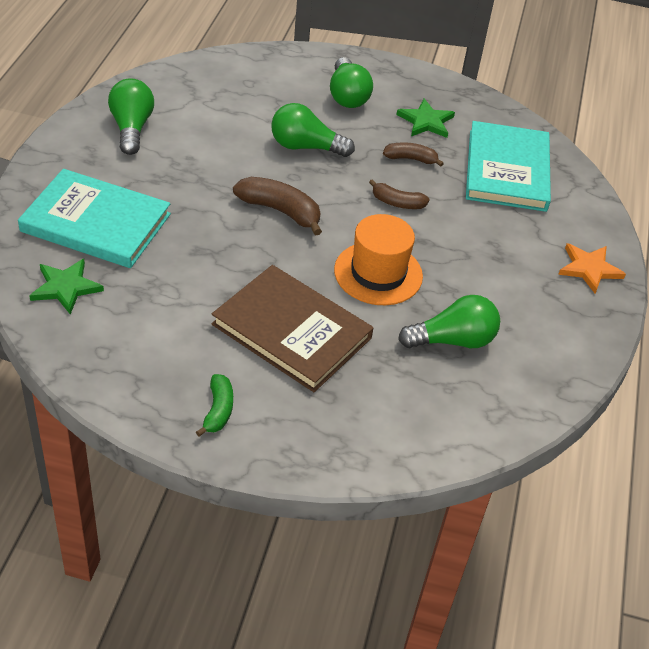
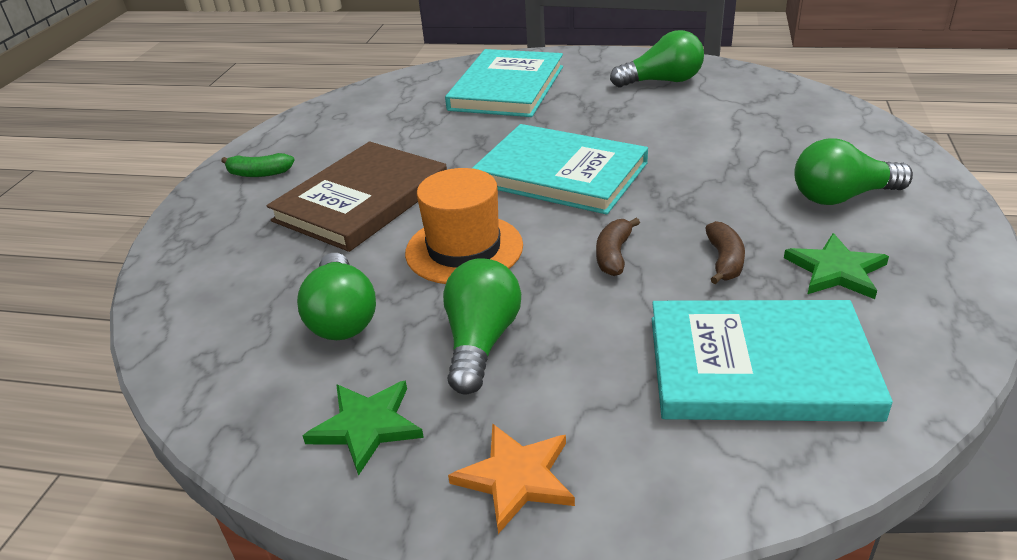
camera: 95 degrees right, 10 degrees down
(66, 287) = (418, 90): green star -> green star (366, 426)
(280, 211) = (561, 174): brown banana -> turquoise book
(306, 147) = (696, 177): green light bulb -> green light bulb (481, 342)

